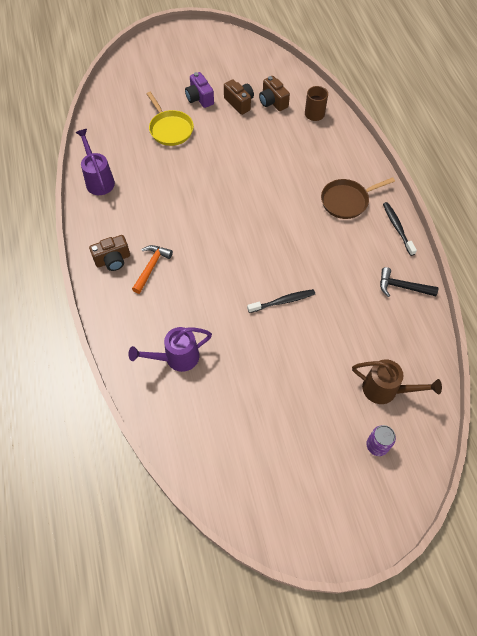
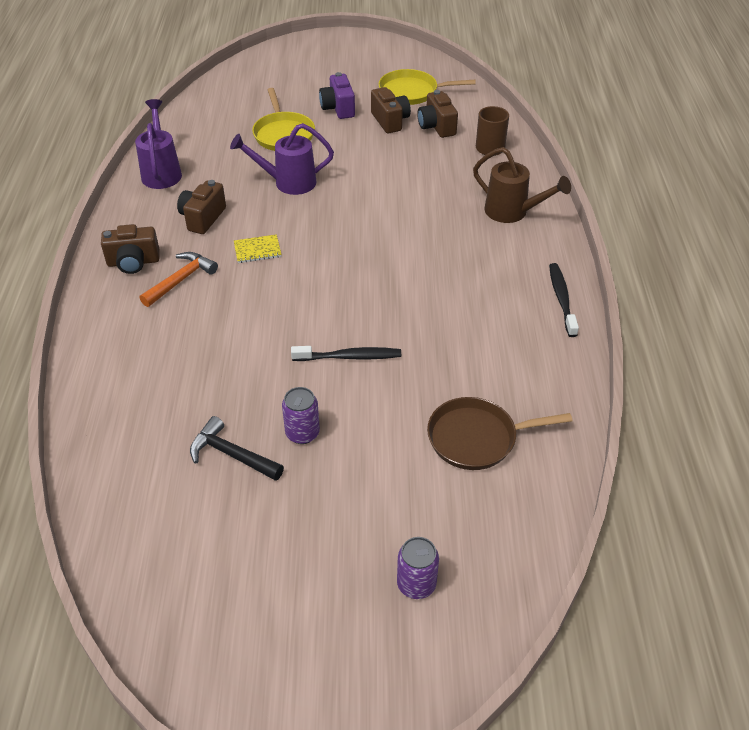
camera: 15 degrees right, 15 degrees down
(144, 213) = (202, 218): none -> brown camera
(176, 358) = (161, 396): purple watering can -> purple watering can (288, 183)
(192, 232) = (257, 250): none -> yellow notebook
(245, 74) = (411, 92): none -> yellow pan
(275, 363) = (302, 433): none -> purple can
(346, 201) = (496, 253): brown pan -> brown pan (476, 438)
(385, 390) = (462, 507): brown watering can -> brown watering can (512, 212)
(402, 287) = (541, 374): black hammer -> black hammer (232, 455)

